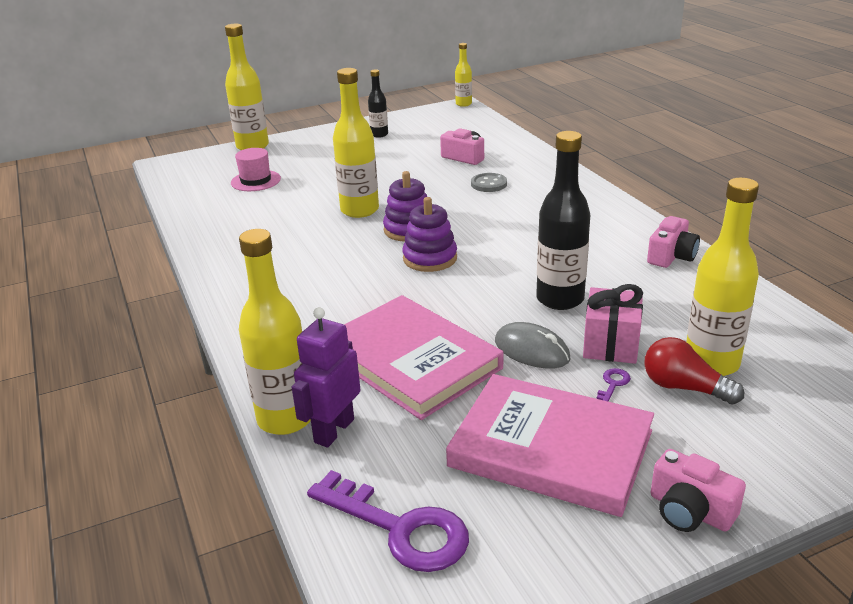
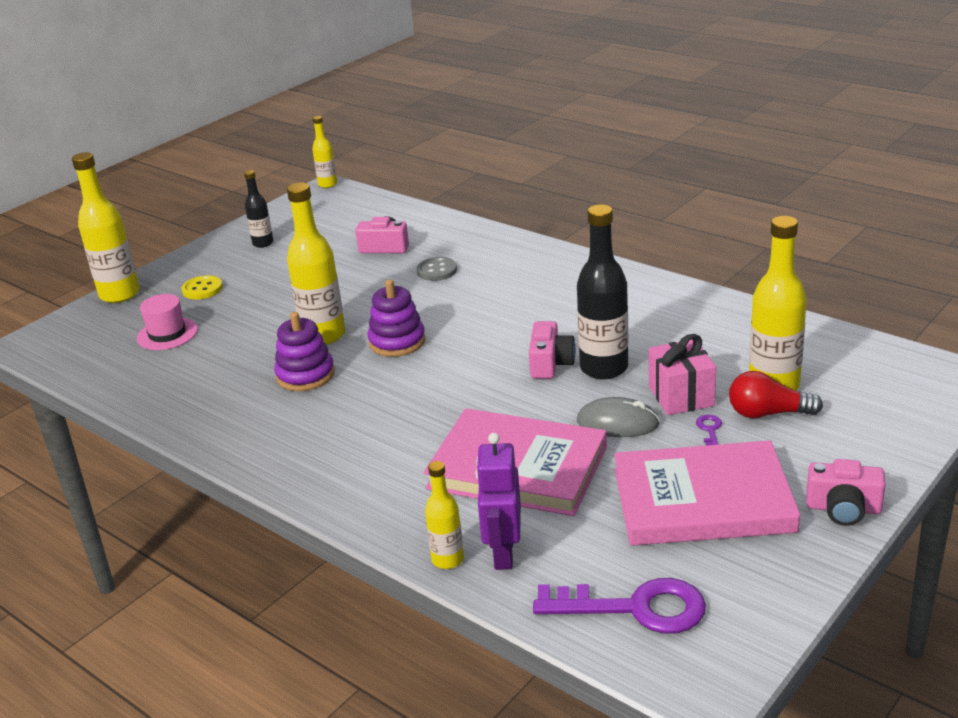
camera: 25 degrees left, 0 degrees up
(285, 419) = (447, 559): yellow bottle -> yellow bottle, size x0.55
(308, 156) = (202, 289): none -> yellow button
(430, 258) = (446, 365): purple stacking toy -> purple stacking toy (305, 375)
(671, 256) = (670, 298): pink camera -> pink camera (550, 363)

